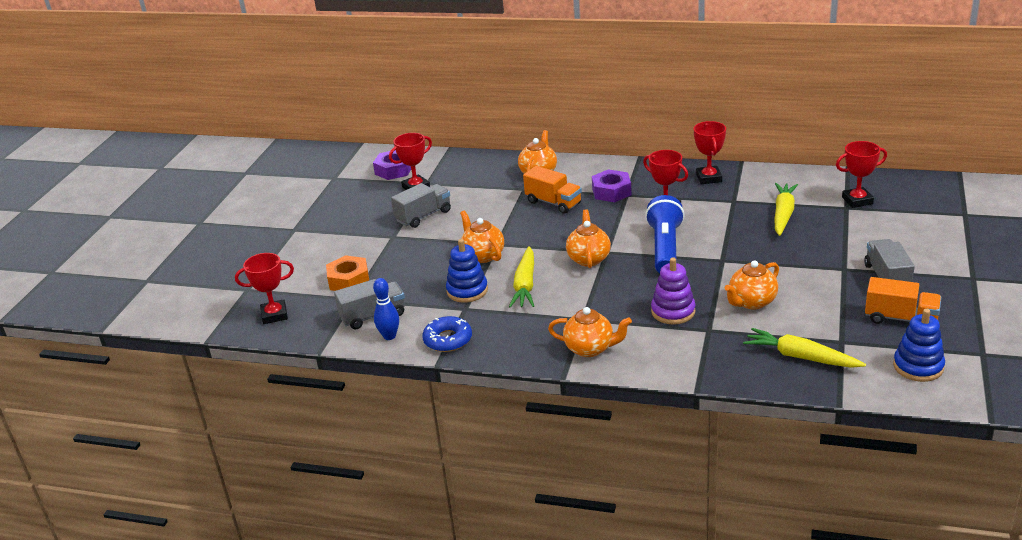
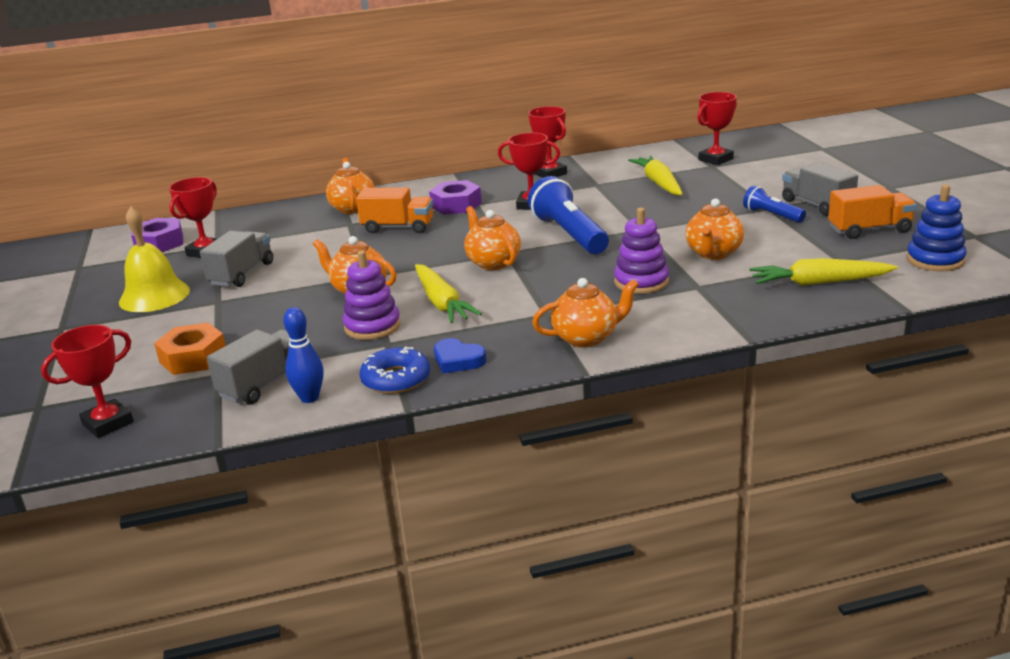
camera: 30 degrees left, 5 degrees down
(360, 219) = (154, 296): none -> yellow bell
(467, 291) = (372, 326): blue stacking toy -> purple stacking toy
(495, 338) = (458, 360): none -> blue heart
(838, 277) = (772, 215): none -> blue flashlight

